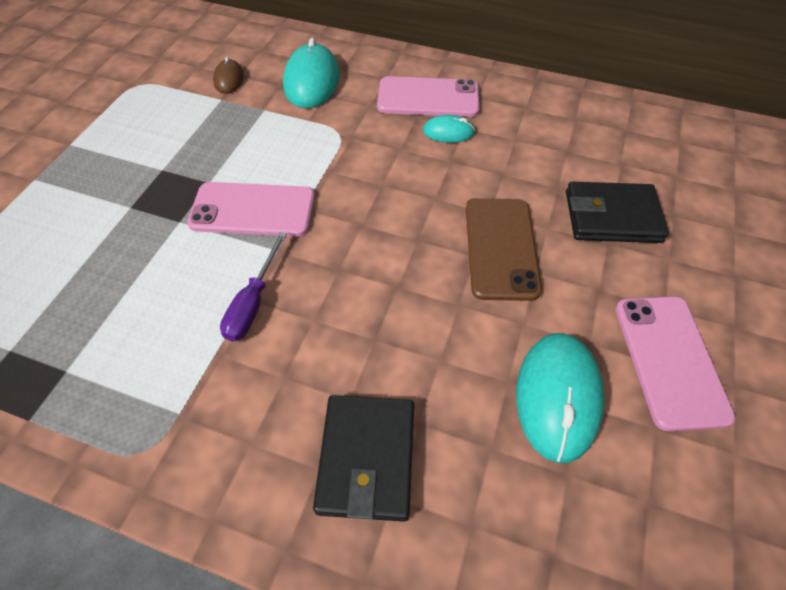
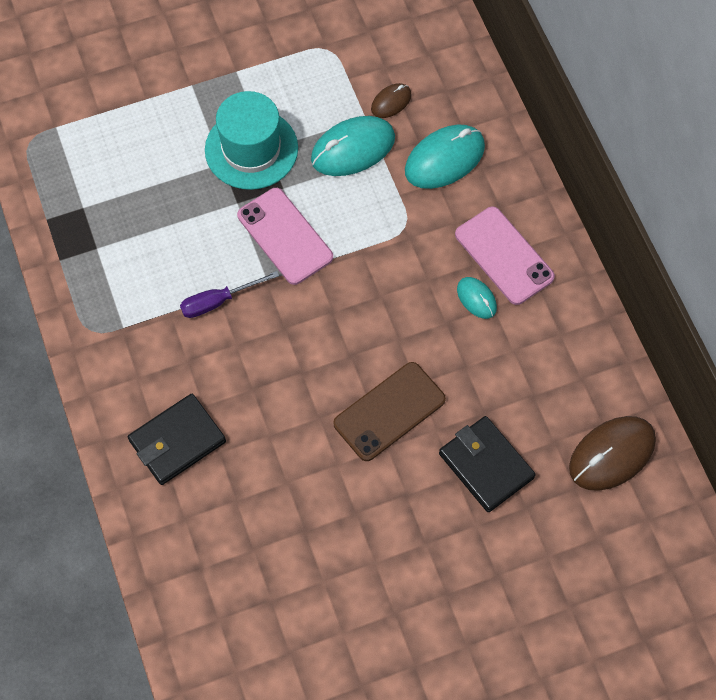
camera: 50 degrees right, 10 degrees up
(147, 179) = (251, 149): none -> turquoise hat
(558, 397) = (299, 516): turquoise mouse -> turquoise mouse (353, 149)
(659, 140) = (612, 454): none -> brown mouse
(670, 360) = (382, 566): pink phone -> none

